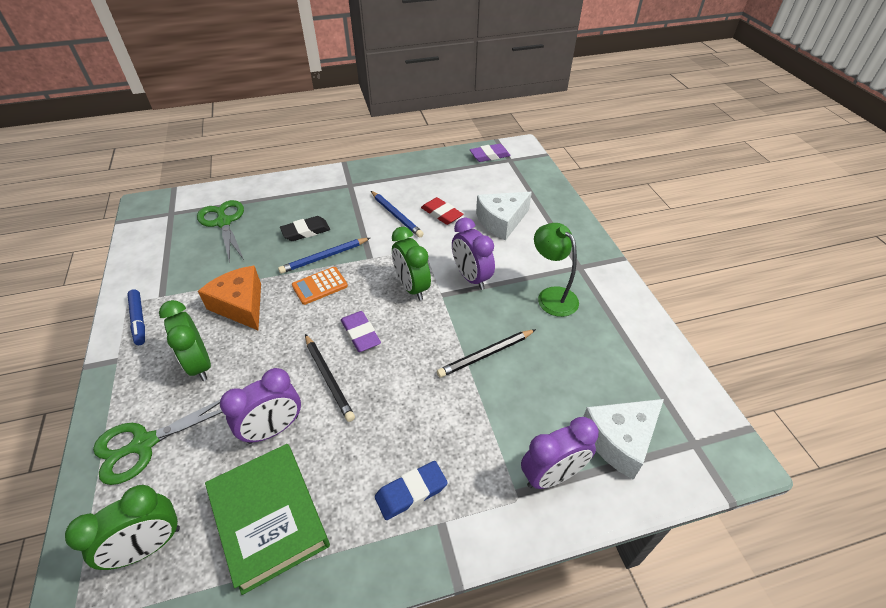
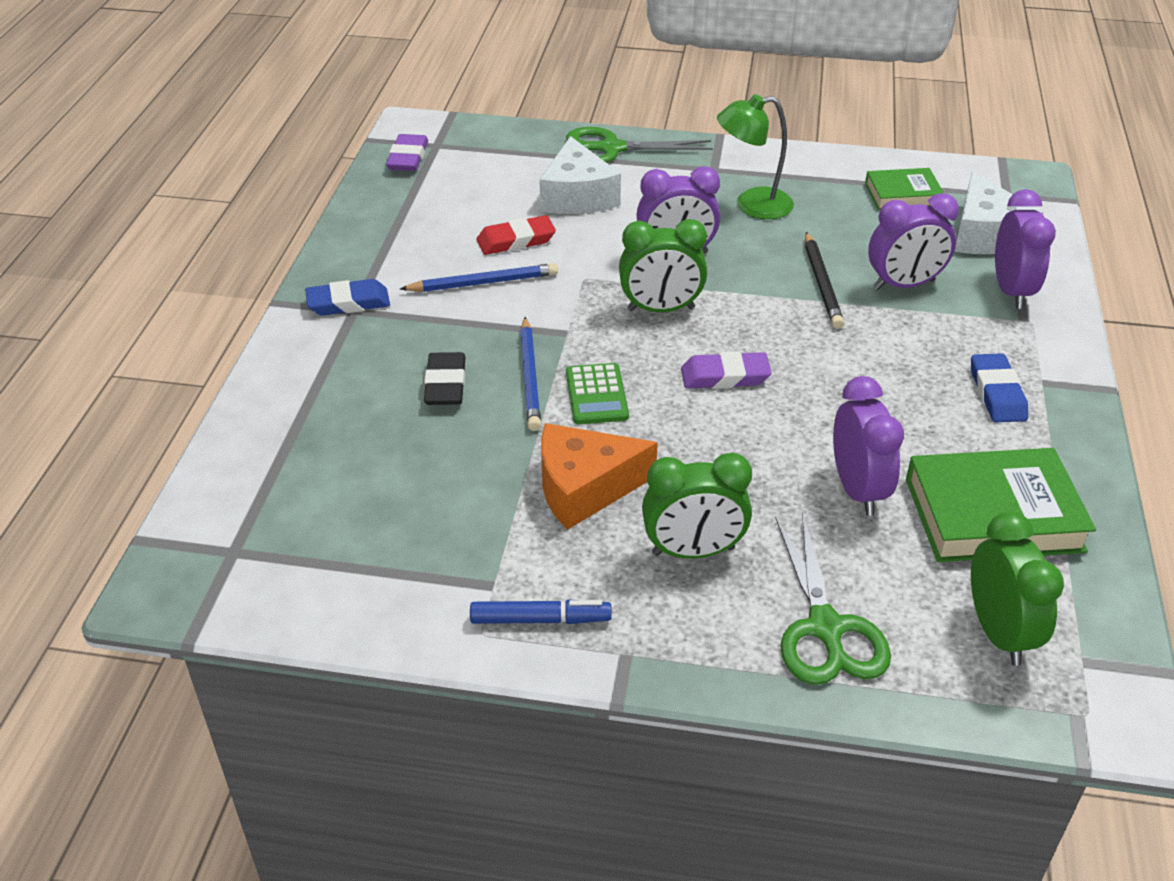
camera: 65 degrees left, 5 degrees down
(224, 222) = (332, 479): green scissors -> green scissors (611, 149)
(320, 286) = (596, 395): orange calculator -> green calculator
(328, 378) = (792, 423): black pencil -> none
(355, 181) = (348, 303): none -> blue eraser
(514, 401) = (904, 285): none -> purple clock
(633, 373) = (902, 194): none -> green book

